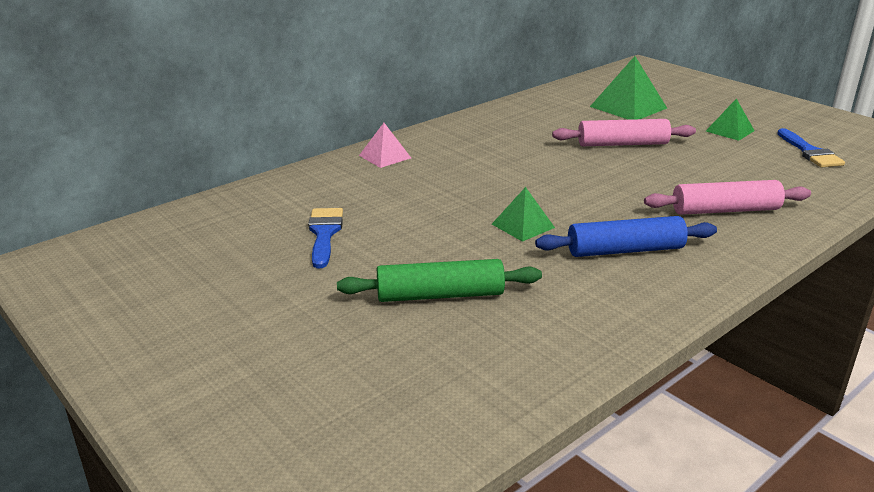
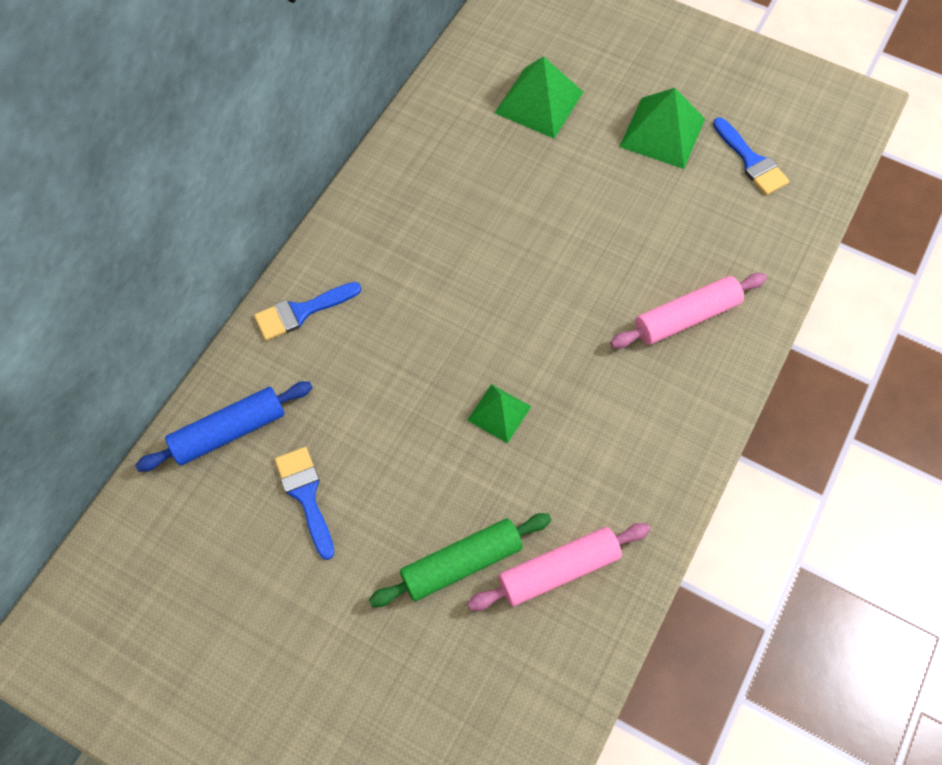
camera: 20 degrees left, 35 degrees up
(385, 156) = (301, 312): pink pyramid -> blue brush
(622, 144) = (554, 201): pink rolling pin -> pink rolling pin (558, 570)
(625, 250) = (608, 427): blue rolling pin -> blue rolling pin (229, 432)
(729, 131) = (662, 132): green pyramid -> green pyramid, size x1.65

